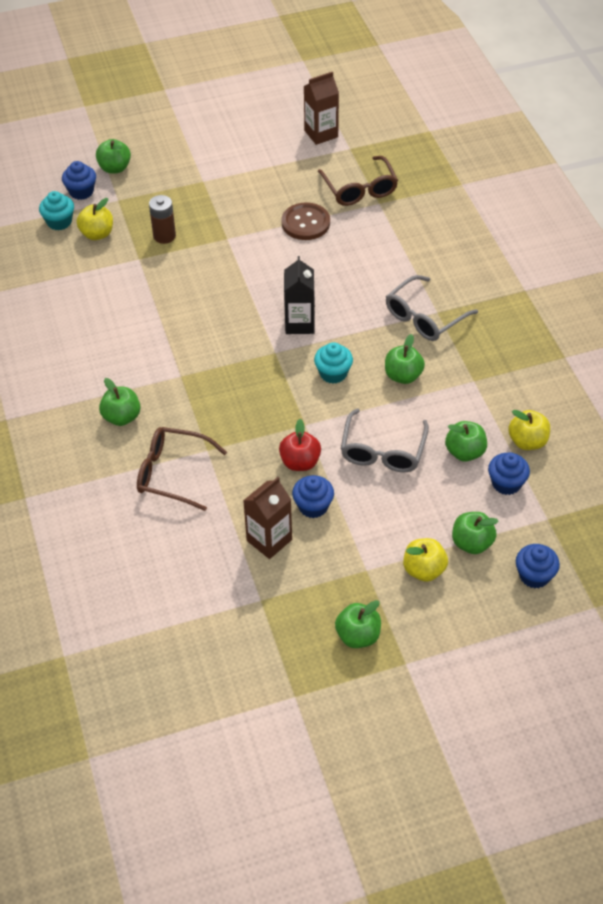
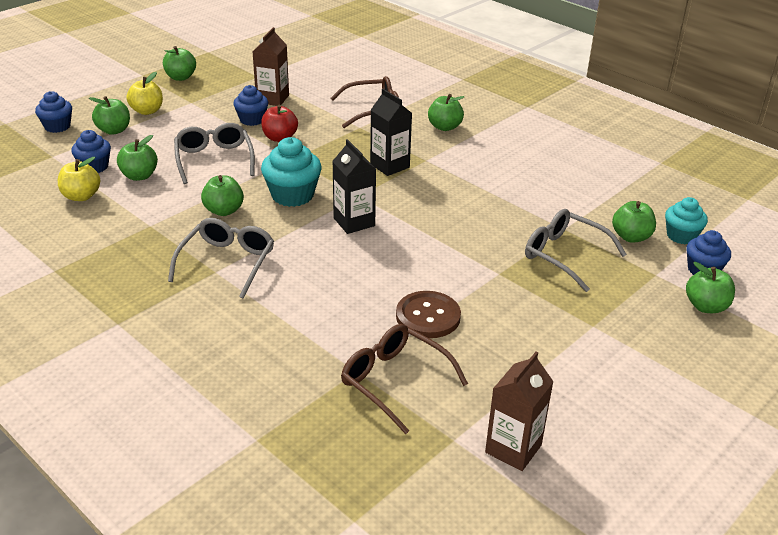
camera: 150 degrees right, 15 degrees down
(97, 234) = (631, 237): yellow apple -> green apple
(164, 236) = (564, 255): brown battery -> grey glasses
(220, 380) = (389, 166): none -> black carton
(333, 373) = (292, 195): turquoise cupcake -> turquoise cupcake, size x1.52

